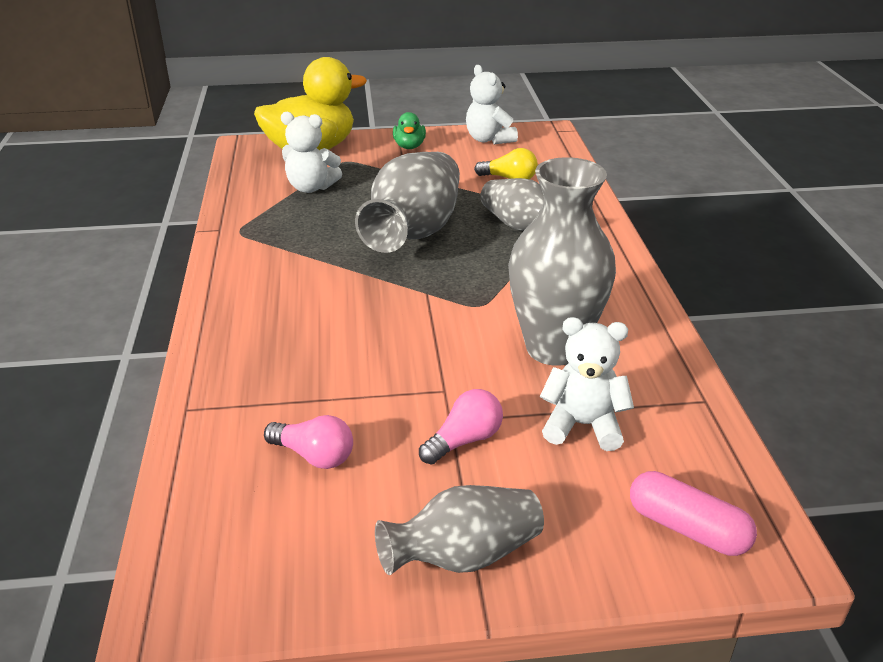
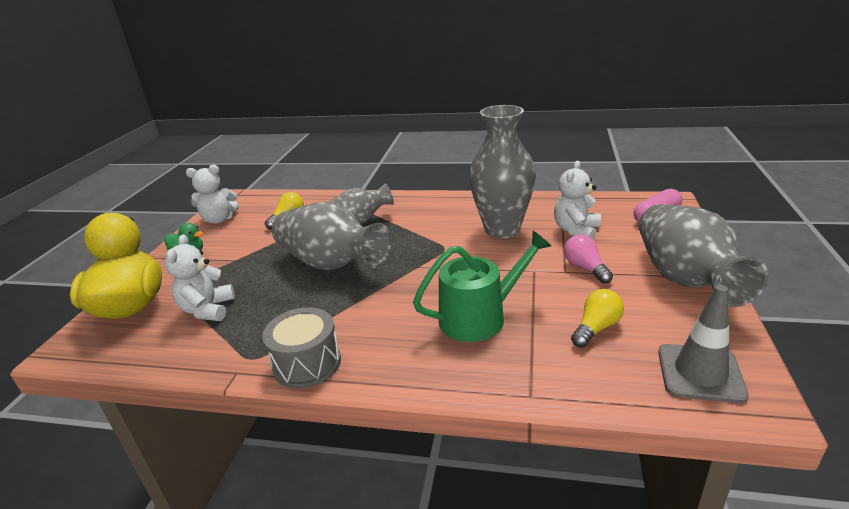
camera: 70 degrees left, 5 degrees down
(226, 554) = (700, 373): none -> grey traffic cone
(232, 262) = (307, 363): none -> grey drum
(311, 187) = (208, 310): white teddy bear -> white teddy bear turned 150 degrees clockwise
(314, 456) = (596, 328): pink light bulb -> yellow light bulb
(323, 356) = (479, 317): none -> green watering can
(463, 555) = (685, 279): grey vase -> grey vase, size x1.60

